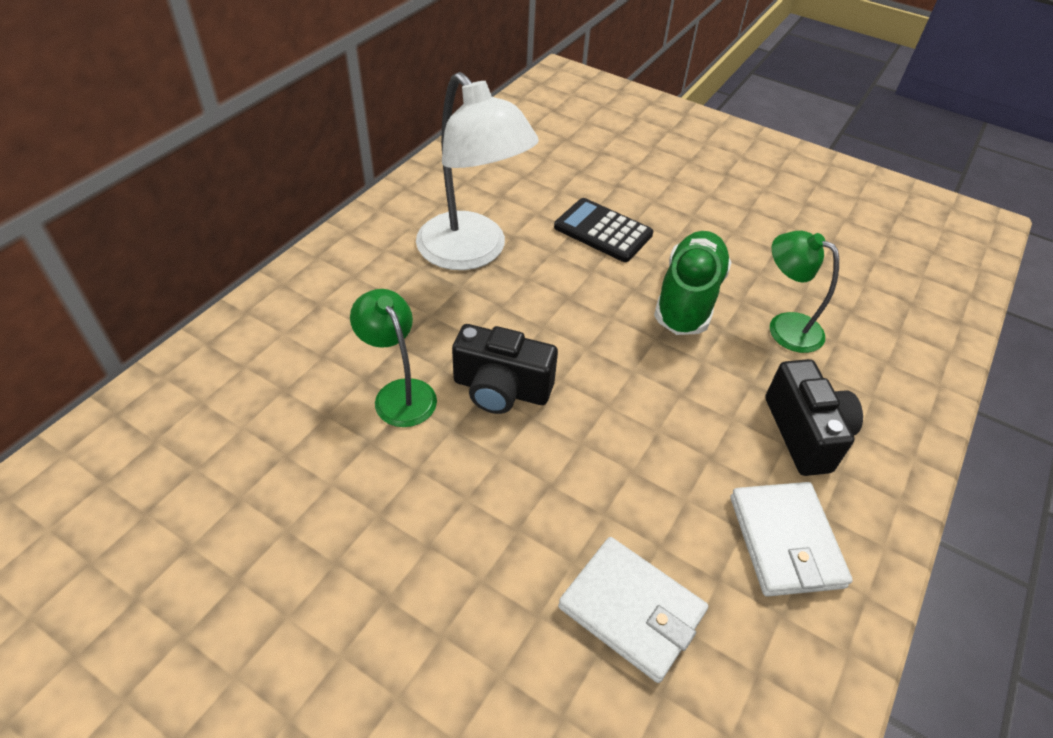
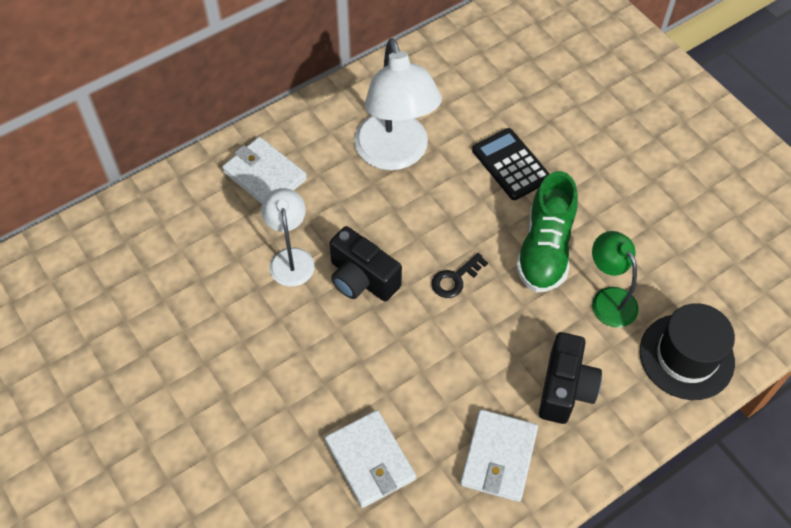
camera: 25 degrees right, 10 degrees up
(324, 313) = (265, 176): none -> white wallet
(399, 393) = (291, 258): green lamp -> white lamp
(611, 356) = (455, 279): none -> black key
(688, 298) = (545, 249): green shoe -> green shoe turned 150 degrees clockwise
(900, 358) = (686, 356): none -> black hat

